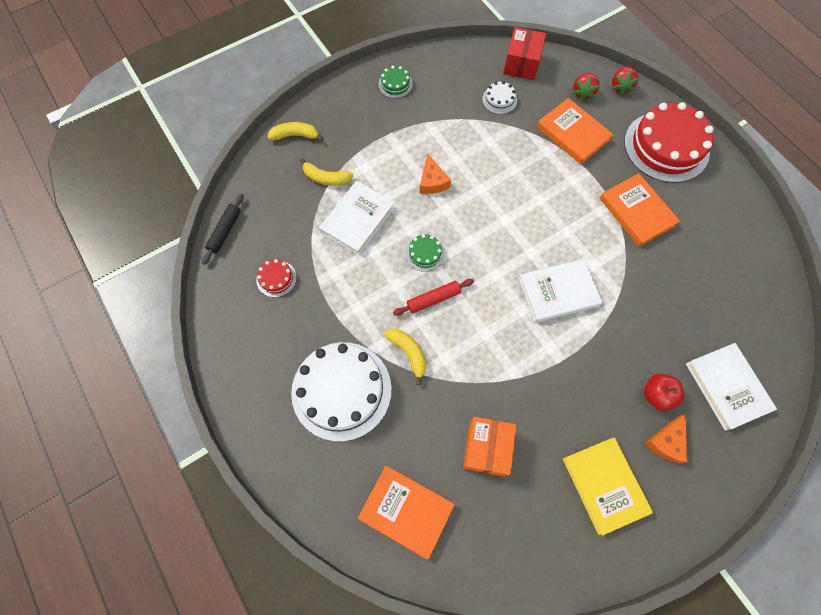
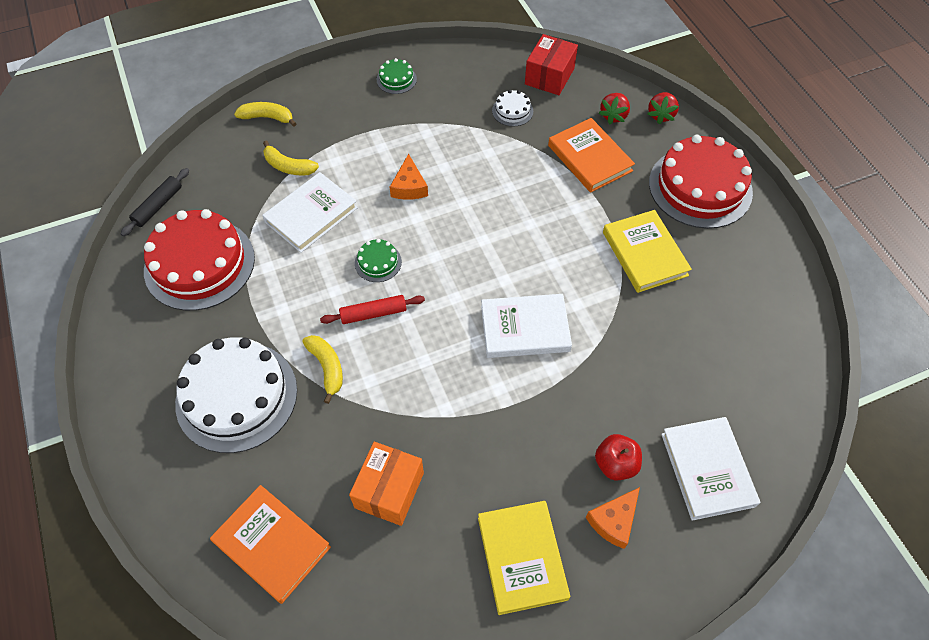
camera: 10 degrees right, 10 degrees down
(276, 278) = (199, 264): red cake -> red cake, size x2.32
(636, 212) = (644, 254): orange book -> yellow book

